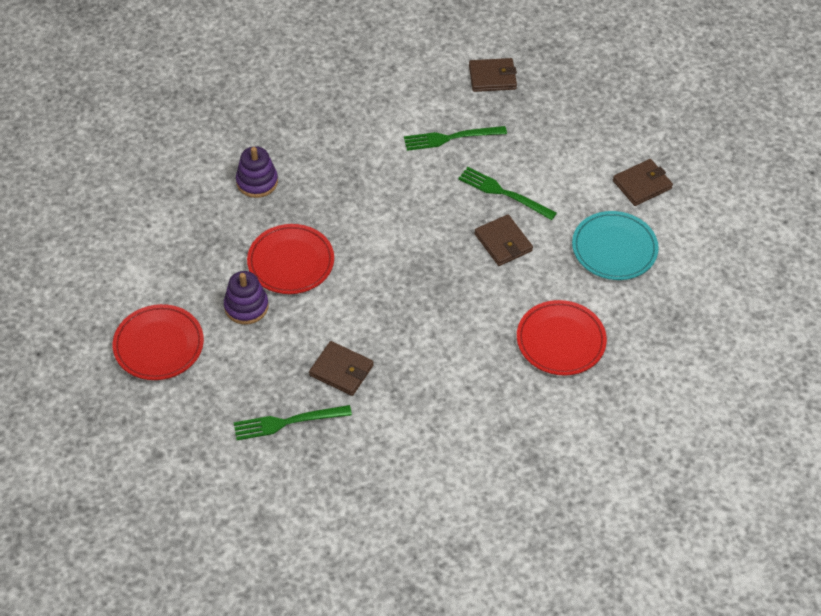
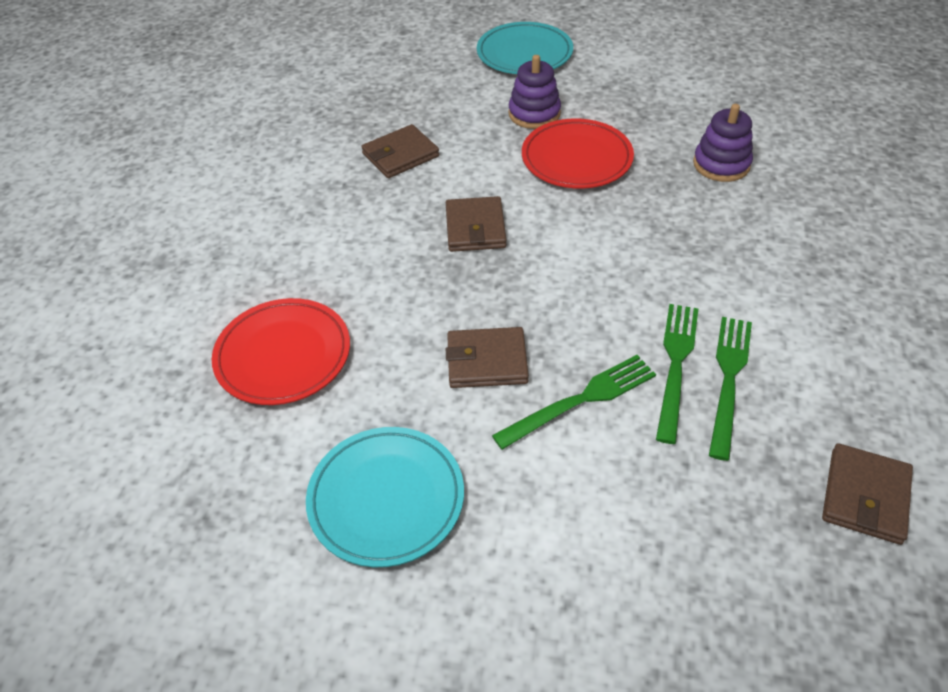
camera: 120 degrees right, 5 degrees down
(159, 345) = (524, 53): red plate -> turquoise plate
(287, 422) = (370, 105): green fork -> green fork (676, 365)
(642, 184) = (495, 620): brown wallet -> brown wallet (475, 228)

